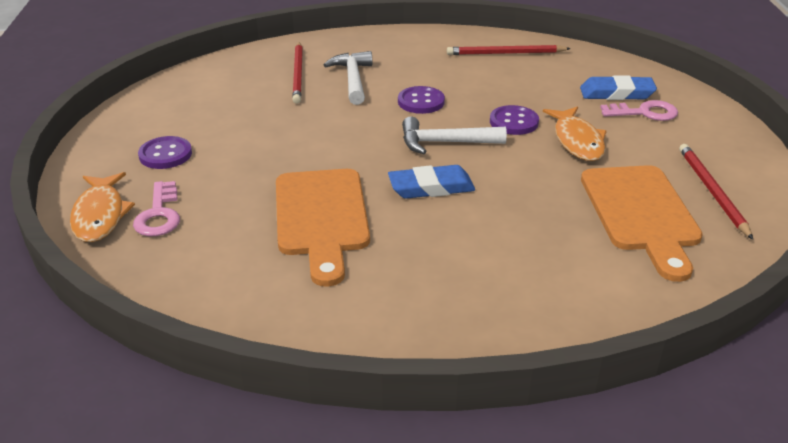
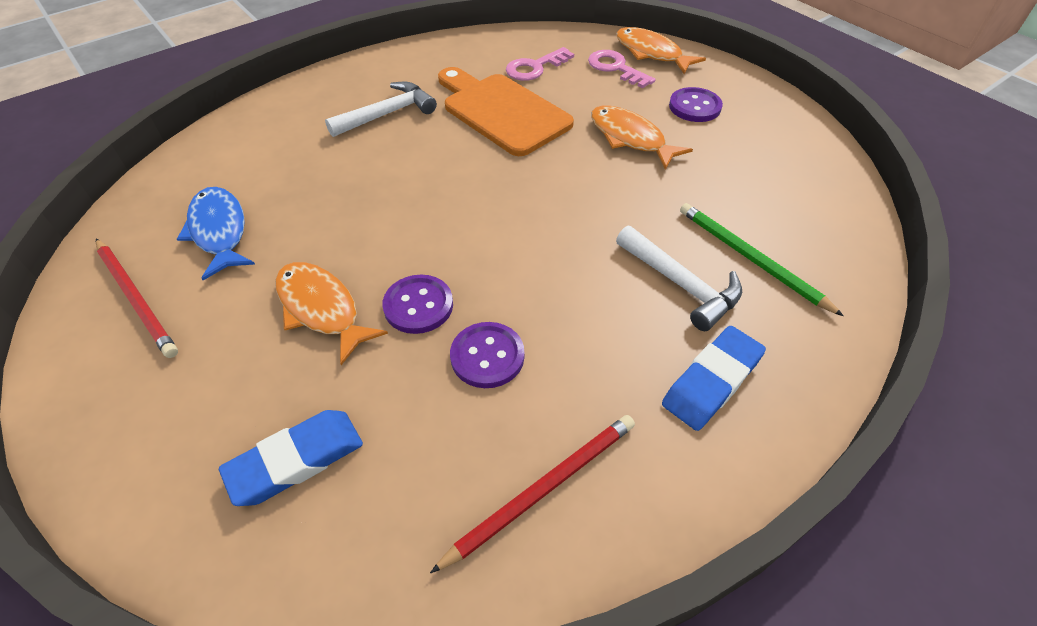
camera: 145 degrees right, 15 degrees up
(254, 153) = (630, 138): none -> orange fish
(298, 74) = (751, 259): red pencil -> green pencil
(421, 102) = (558, 285): purple button -> purple button (487, 356)
(431, 187) = (440, 174): blue eraser -> blue eraser (711, 381)
(444, 143) = (473, 232): white hammer -> white hammer (388, 114)
(641, 213) = (219, 231): orange cutting board -> blue fish
(644, 113) = (239, 425): pink key -> pink key (535, 67)

